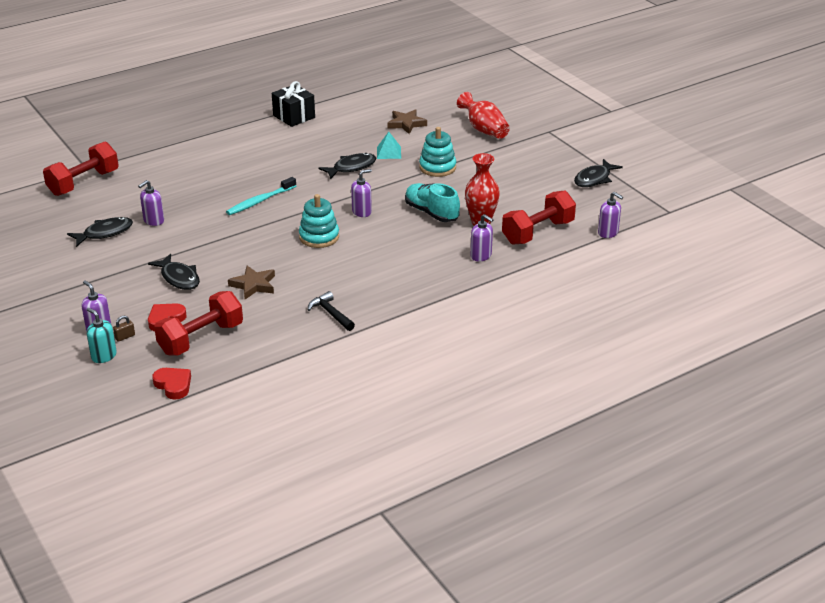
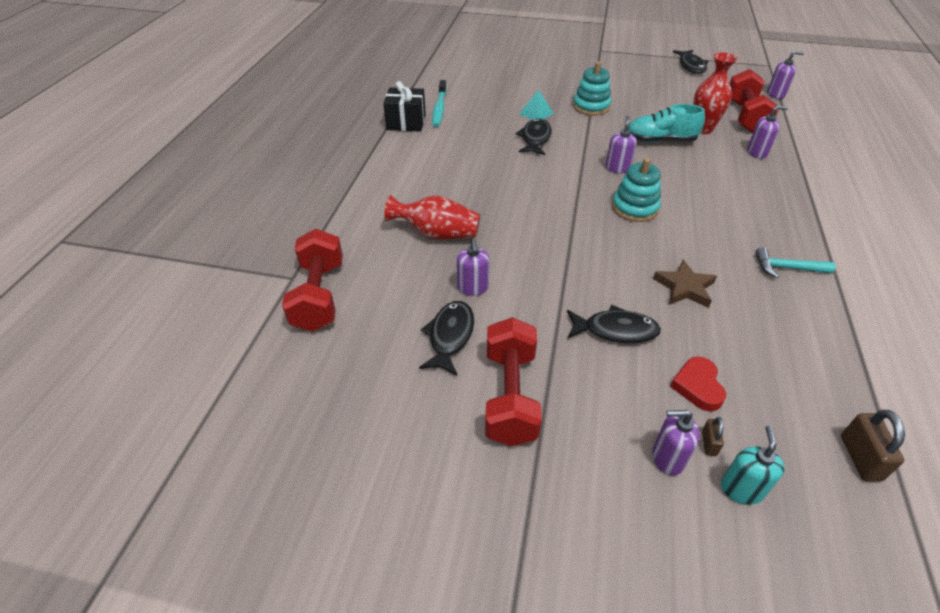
camera: 45 degrees left, 10 degrees up
(104, 356) = (741, 489): turquoise soap dispenser -> turquoise soap dispenser turned 105 degrees clockwise
(173, 385) = (860, 458): red heart -> brown padlock
(201, 339) = (766, 380): red dumbbell -> red dumbbell (510, 396)
(260, 201) = (526, 207): turquoise toothbrush -> turquoise toothbrush (439, 108)
(331, 313) = (787, 268): black hammer -> turquoise hammer
(406, 124) = (503, 87): brown star -> none
(484, 130) = (561, 67): red vase -> red vase (437, 234)

